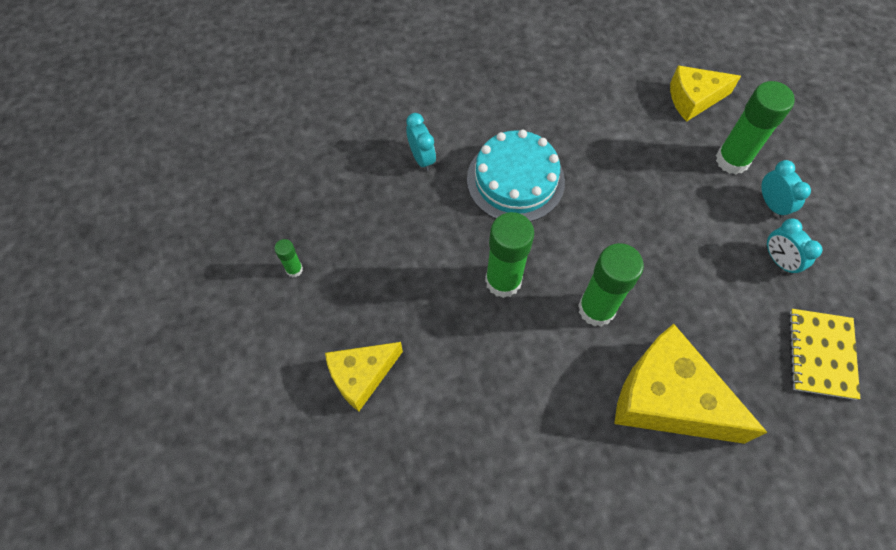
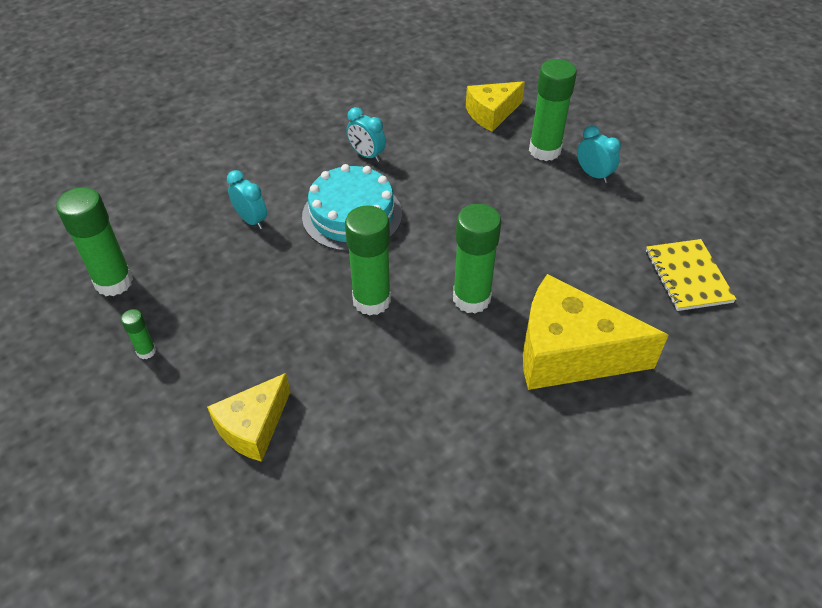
camera: 20 degrees left, 15 degrees down
(285, 188) = (114, 282): none -> green glue stick
(779, 260) = (618, 215): turquoise clock -> turquoise clock (367, 155)

